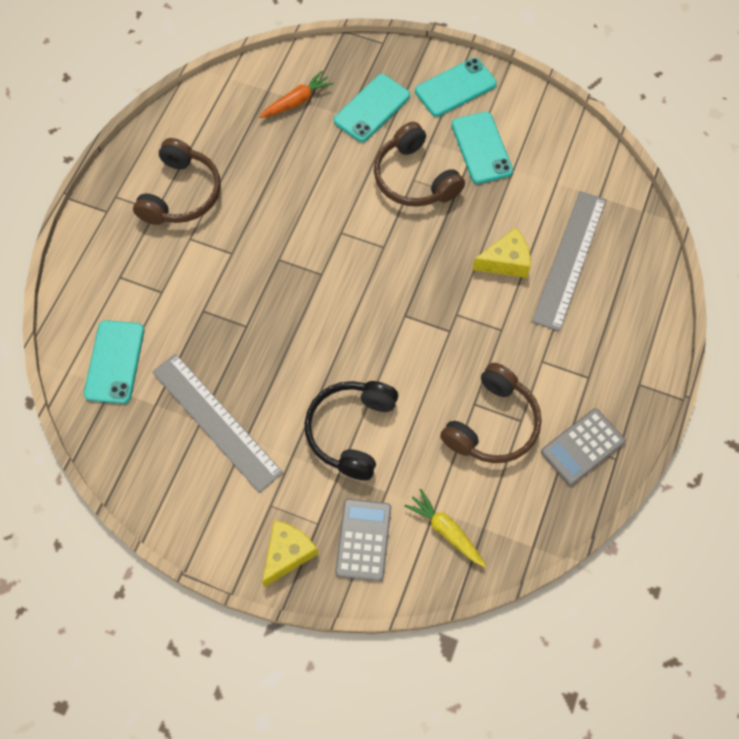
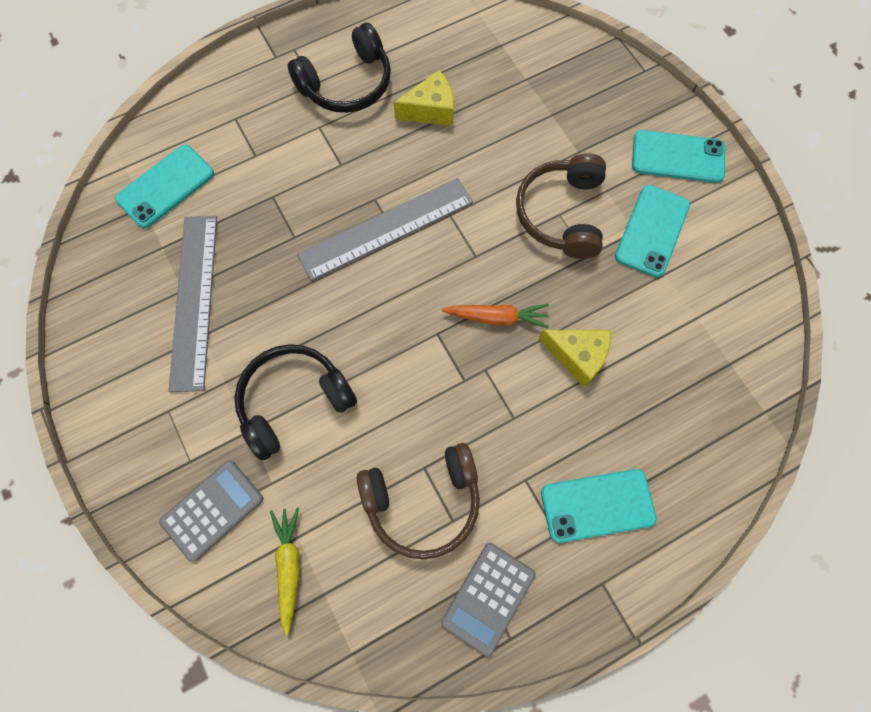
camera: 40 degrees right, 5 degrees up
(181, 194) = (347, 84): brown headphones -> black headphones
(287, 553) = (141, 466): yellow cheese -> yellow cheese (431, 110)
(297, 101) = (518, 71): orange carrot -> orange carrot (497, 317)
(372, 108) = (580, 123): turquoise phone -> turquoise phone (597, 505)
(569, 259) = (643, 402): grey ruler -> grey ruler (386, 228)
(582, 447) = (488, 598): grey calculator -> grey calculator turned 60 degrees counterclockwise

